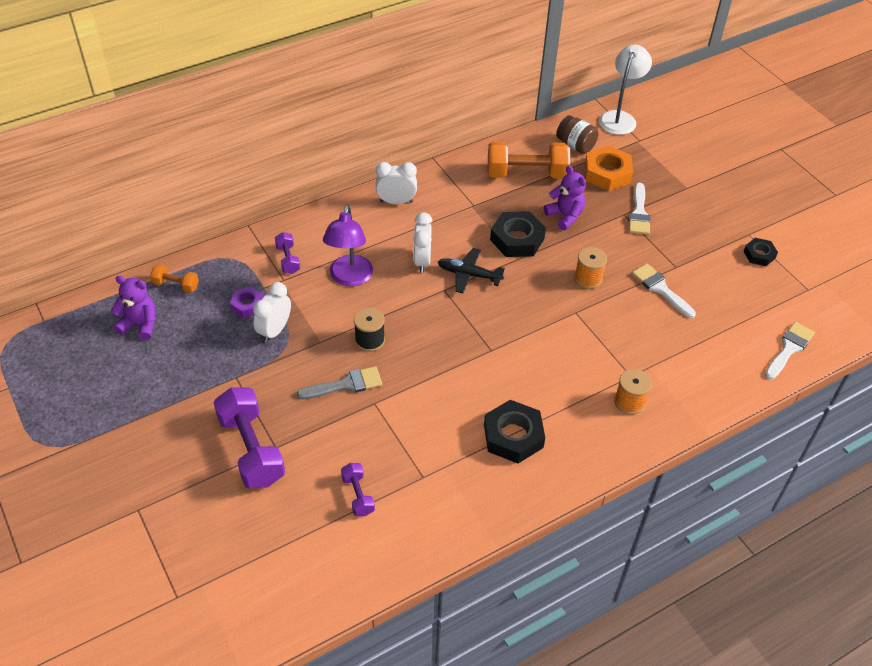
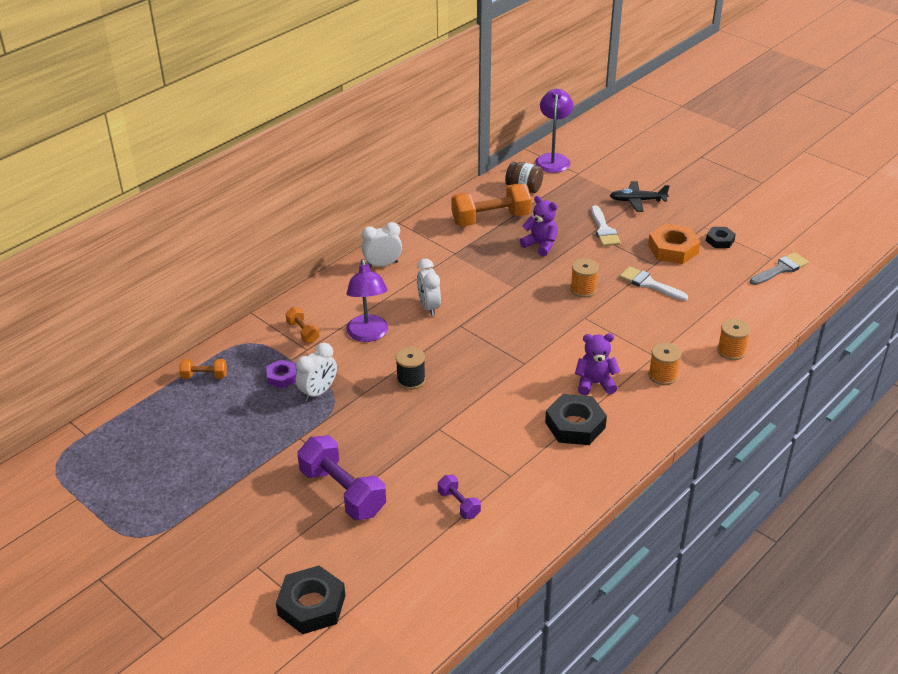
camera: 15 degrees left, 10 degrees down
(140, 324) = (184, 416): purple teddy bear -> purple teddy bear (595, 383)
(275, 330) = (318, 392): white clock -> white clock turned 150 degrees counterclockwise
(288, 259) = (303, 332): purple dumbbell -> orange dumbbell
(346, 385) = (406, 420): grey brush -> grey brush (781, 269)
(469, 275) = (477, 309): black plane -> black plane (637, 200)
(517, 239) = (506, 272): black nut -> black nut (311, 605)
(607, 173) = (562, 204): orange nut -> orange nut (673, 249)
(620, 118) = (553, 159): white lamp -> purple lamp
(716, 391) = (731, 351): none -> orange spool
(789, 348) = (776, 305): white brush -> none

